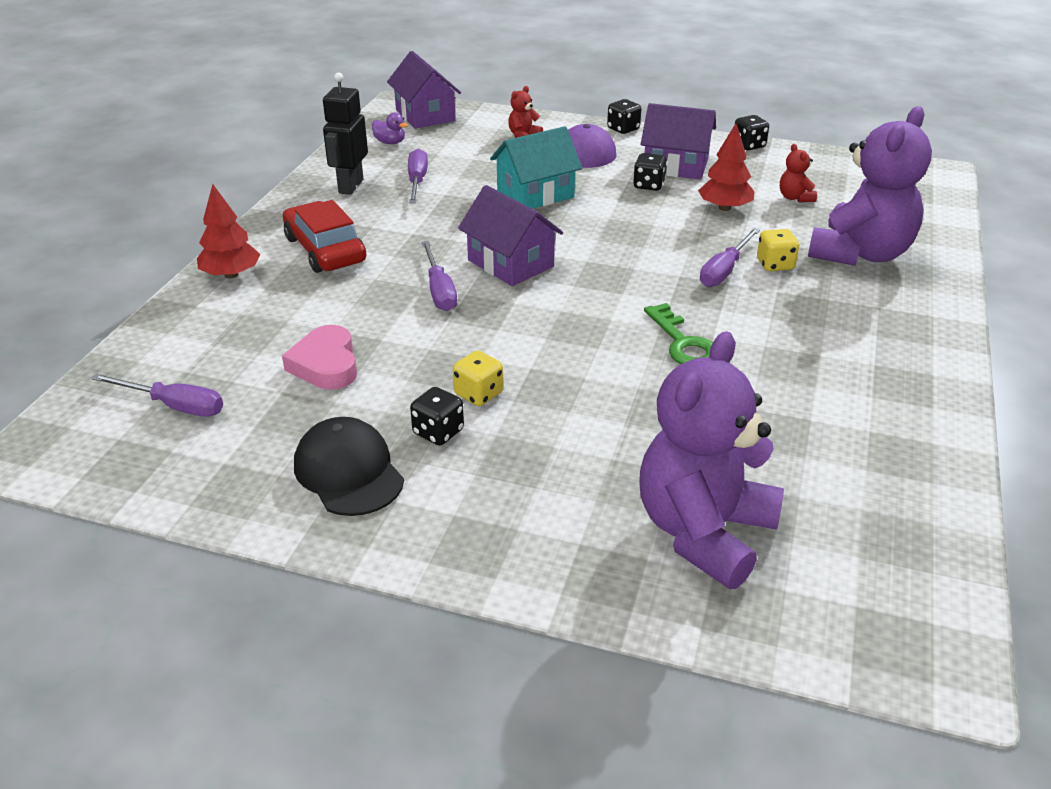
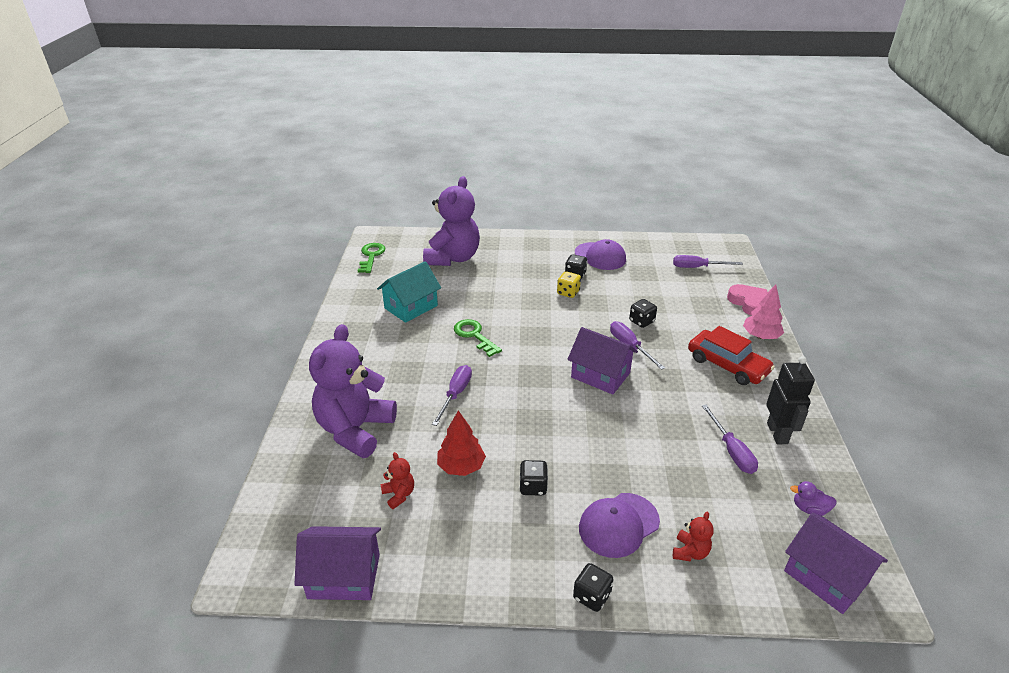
camera: 165 degrees right, 0 degrees up
(231, 274) = (760, 336): red tree -> pink tree
(326, 364) = (651, 294): pink heart -> pink heart (749, 303)
(348, 472) = (600, 256): black cap -> purple cap
(535, 194) = (624, 453): turquoise house -> turquoise house (411, 307)
(675, 166) = (515, 526): purple house -> purple house (344, 576)
(748, 145) = (443, 588): black dice -> black dice (641, 321)
(775, 265) = (420, 406): yellow dice -> none
(924, 580) = (371, 256): none -> green key

